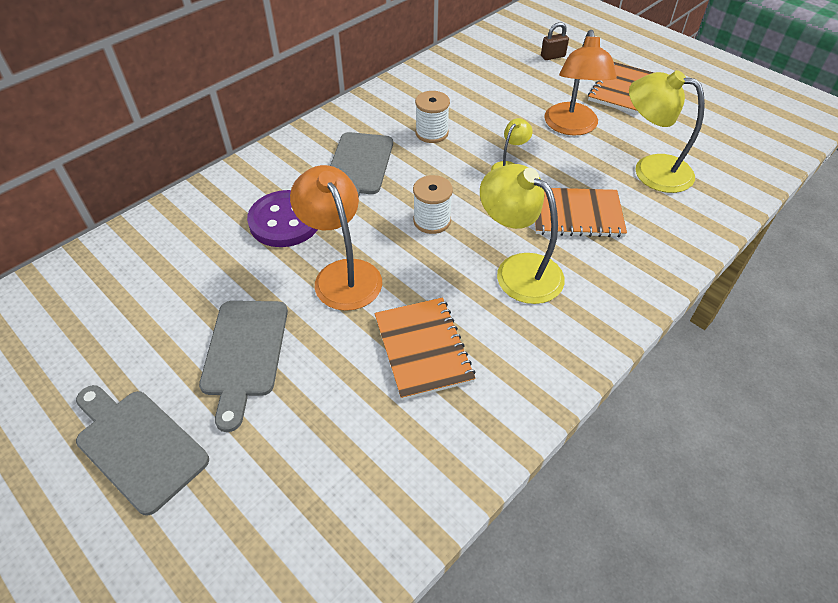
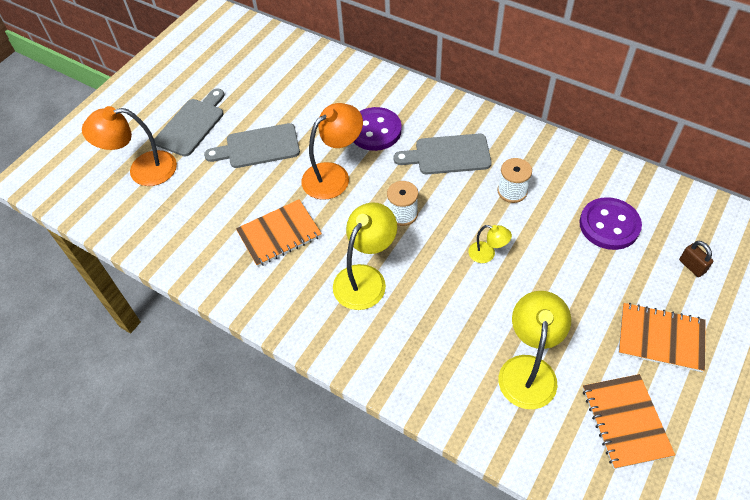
camera: 80 degrees right, 5 degrees up
(496, 86) = (609, 225): none -> purple button
(571, 127) = (569, 296): orange lamp -> orange lamp (142, 170)
(576, 214) = (443, 312): orange notebook -> orange notebook (625, 421)

